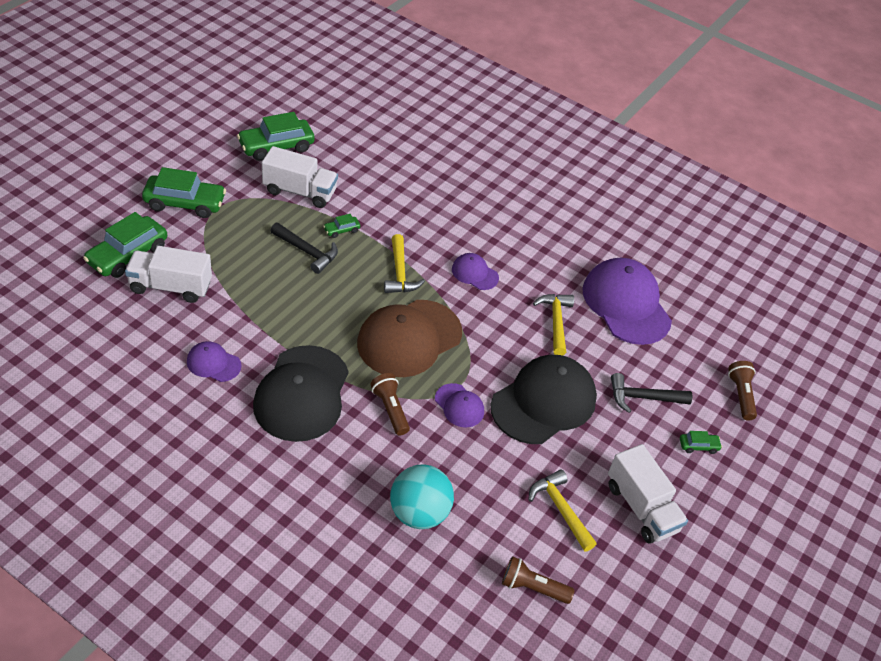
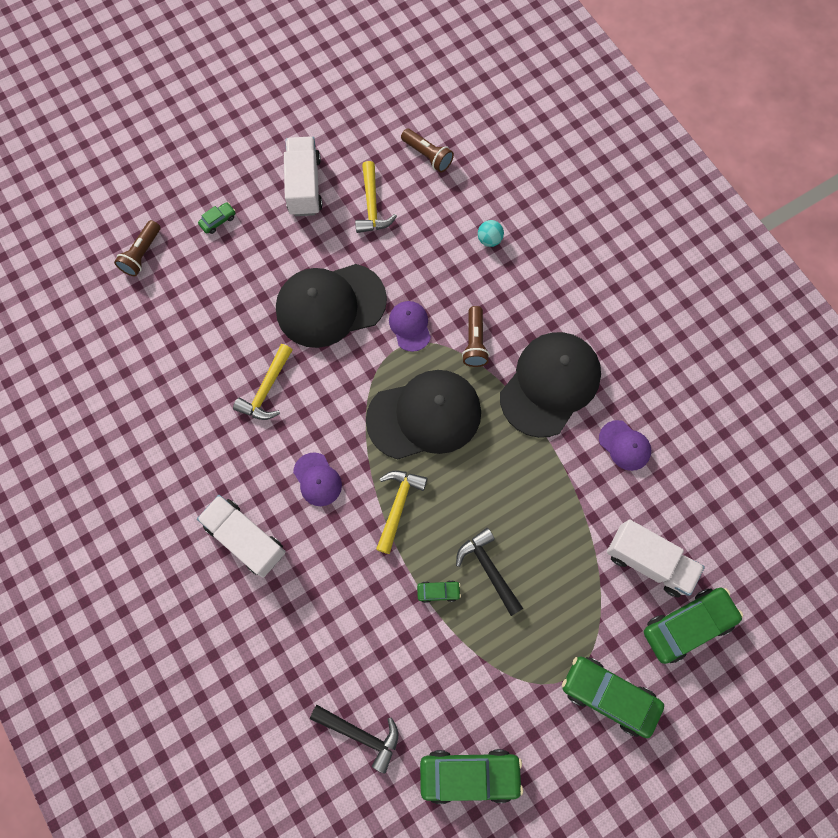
camera: 150 degrees left, 25 degrees up
(300, 191) = (466, 675): white truck -> white truck (246, 539)
(409, 338) = (424, 416): brown cap -> black cap
(419, 513) = (489, 239): turquoise ball -> turquoise ball, size x0.48
(626, 304) = (180, 388): purple cap -> none
(643, 397) = (235, 281): black hammer -> black hammer (361, 734)
(698, 446) = (218, 220): green car -> green car turned 120 degrees clockwise

